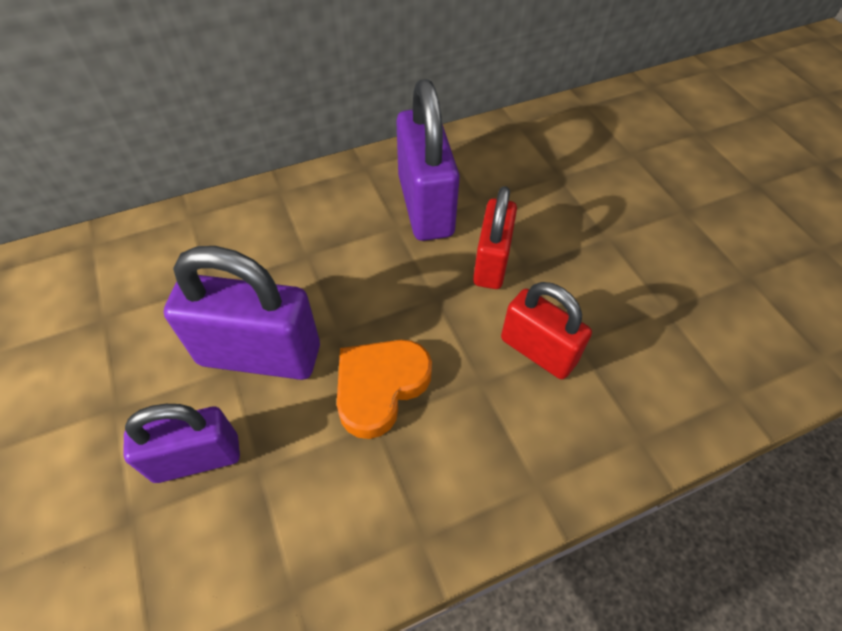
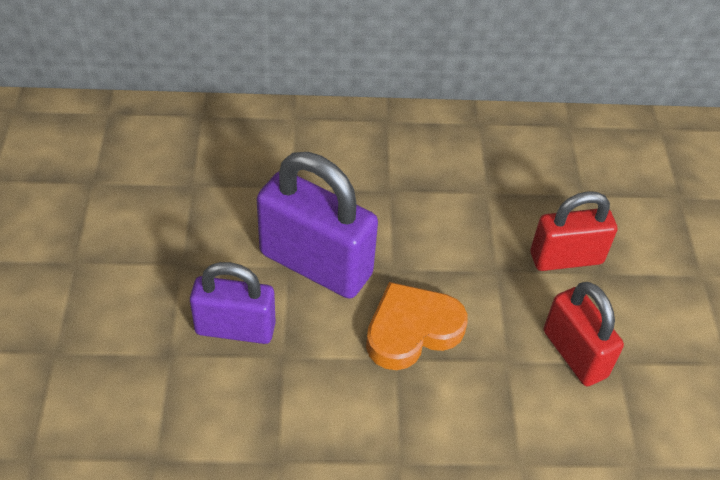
camera: 20 degrees right, 5 degrees down
(425, 206) = (523, 181): purple padlock -> none
(491, 263) = (566, 258): red padlock -> red padlock turned 45 degrees clockwise

